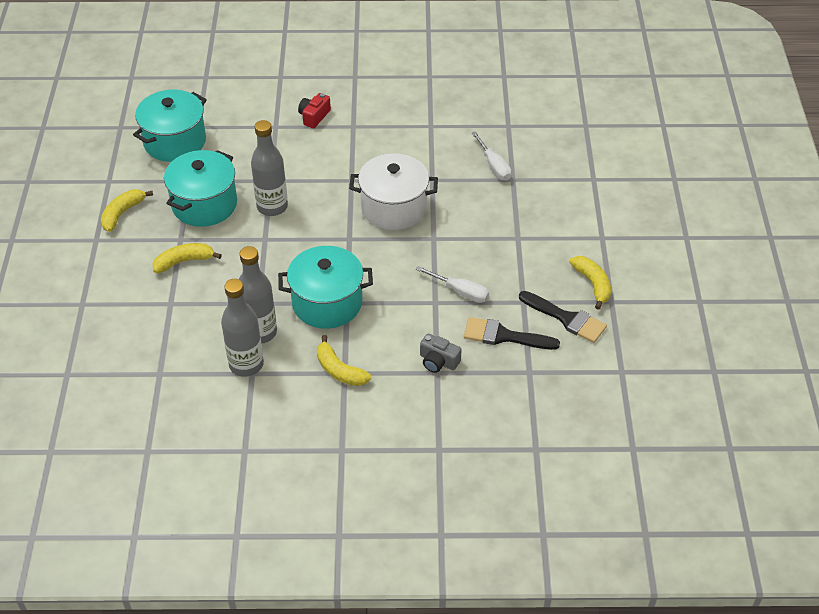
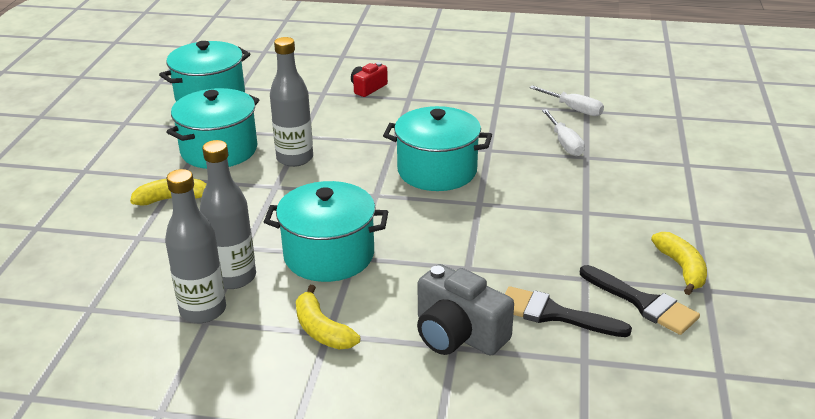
camera: 10 degrees right, 15 degrees down
(122, 213) = (124, 150): yellow banana -> none
(394, 207) = (437, 171): white pot -> turquoise pot
(438, 361) = (458, 334): grey camera -> grey camera, size x1.72
(460, 291) = (502, 259): white screwdriver -> white screwdriver (573, 109)

